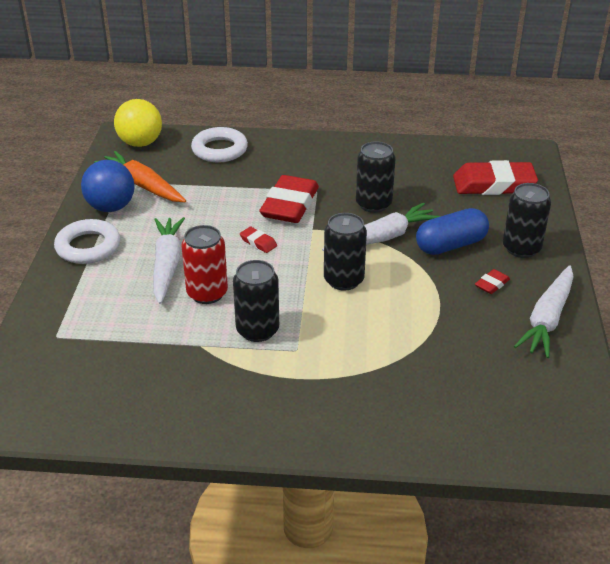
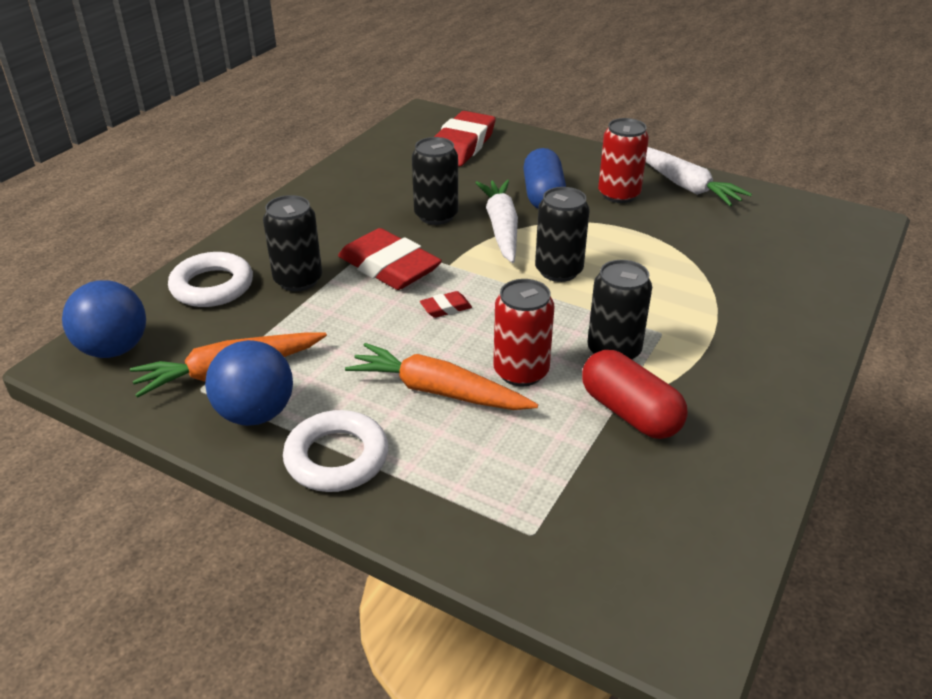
camera: 65 degrees left, 0 degrees up
(140, 143) = (114, 349): yellow ball -> blue ball
(167, 265) = (438, 391): white carrot -> orange carrot
(190, 352) = (630, 413): none -> red capsule
(492, 284) = (618, 194): red eraser -> red can
(521, 248) = (574, 164): black can -> black can (298, 280)

